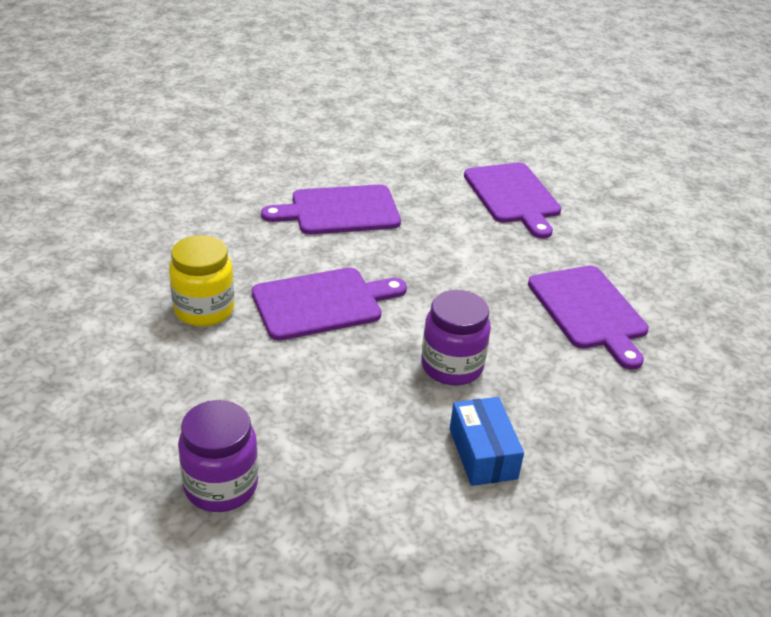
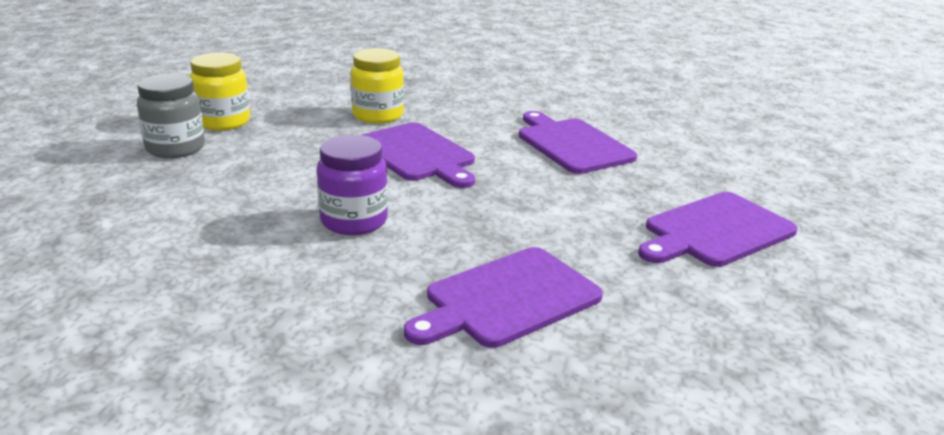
camera: 75 degrees right, 10 degrees down
(154, 438) = (223, 122): none -> yellow jar
(221, 486) = (175, 148): purple jar -> grey jar
(482, 453) = (228, 247): blue box -> none

